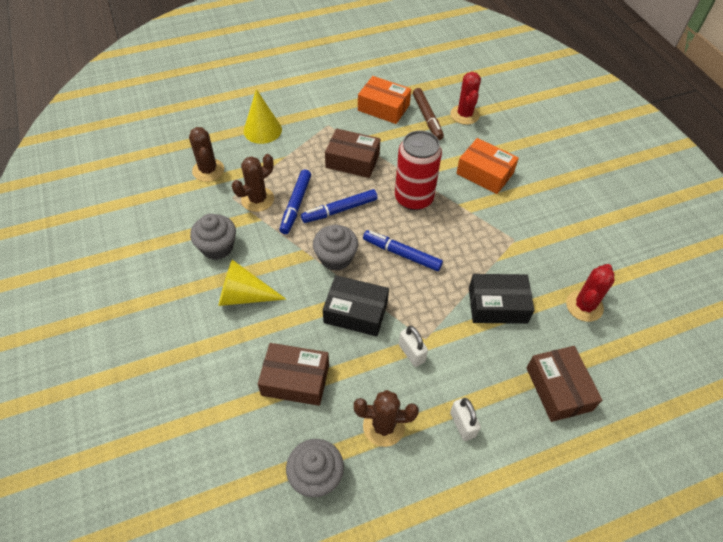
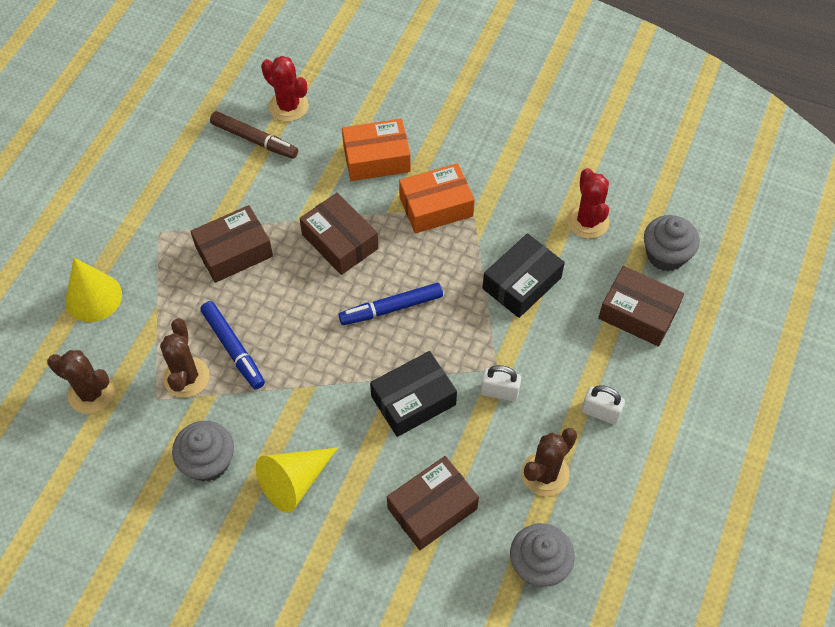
camera: 45 degrees left, 5 degrees up
(336, 258) = (336, 366): grey cupcake -> grey cupcake (666, 255)
(339, 210) = (283, 316): blue marker -> none
(383, 107) = (196, 163): orange box -> orange box (436, 206)
(414, 198) = (340, 242): red can -> brown box

